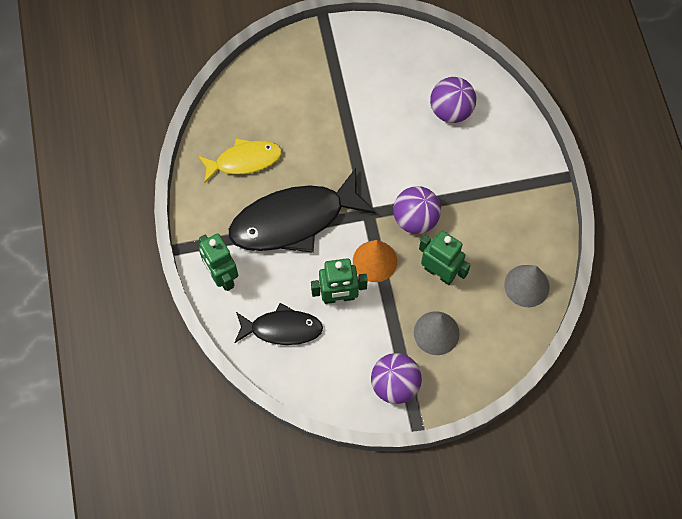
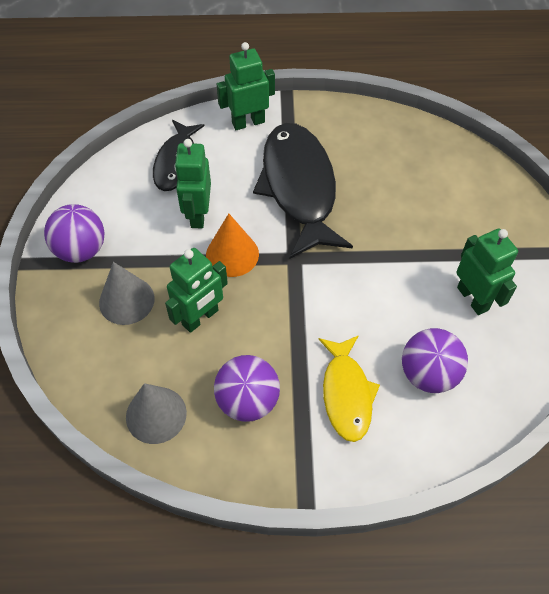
camera: 100 degrees right, 10 degrees down
(244, 161) = (379, 154): yellow fish -> yellow fish (346, 393)
(380, 85) = (473, 298): none -> green robot
(415, 219) = (276, 304): purple ball -> purple ball (247, 401)

